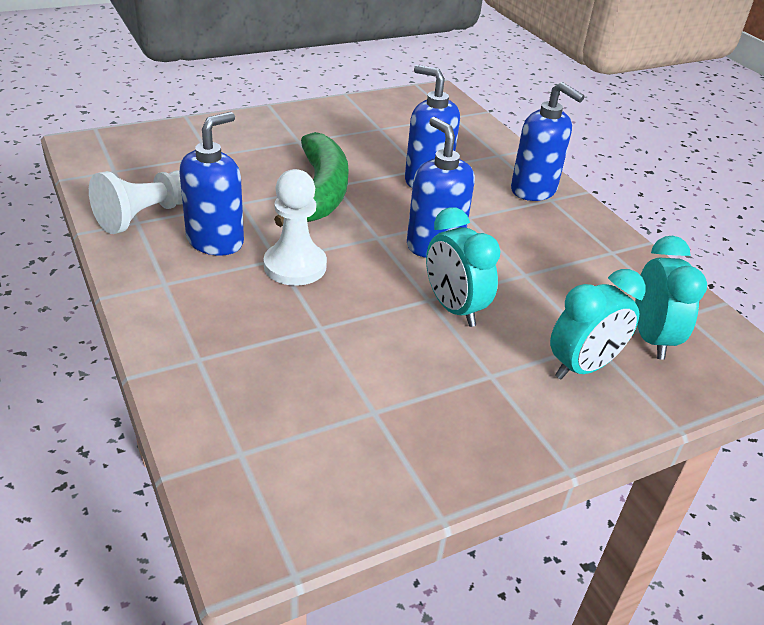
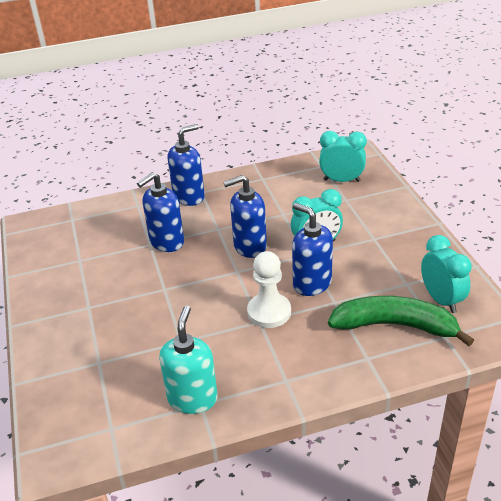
camera: 75 degrees left, 0 degrees up
(146, 216) = (192, 398): white pawn -> turquoise soap dispenser
(215, 241) = (234, 354): blue soap dispenser -> blue soap dispenser (312, 283)
(320, 191) = (173, 297): green banana -> green banana (395, 326)
(582, 367) = (366, 206): turquoise clock -> turquoise clock (441, 300)

